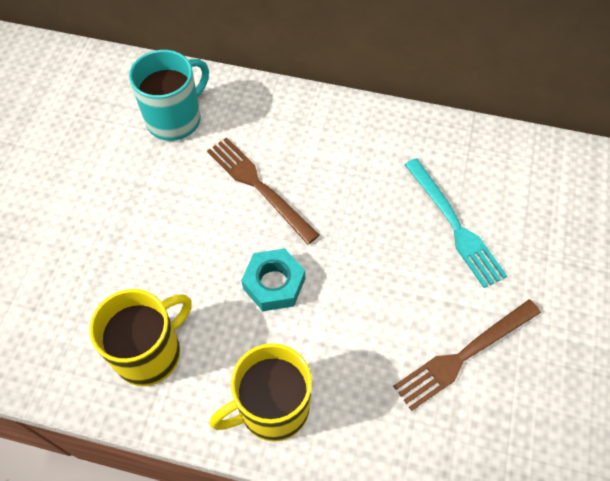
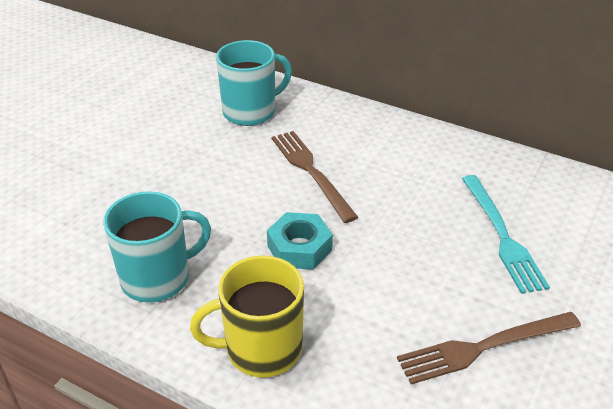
camera: 15 degrees right, 20 degrees down
(150, 352) = (158, 278): yellow mug -> turquoise mug

